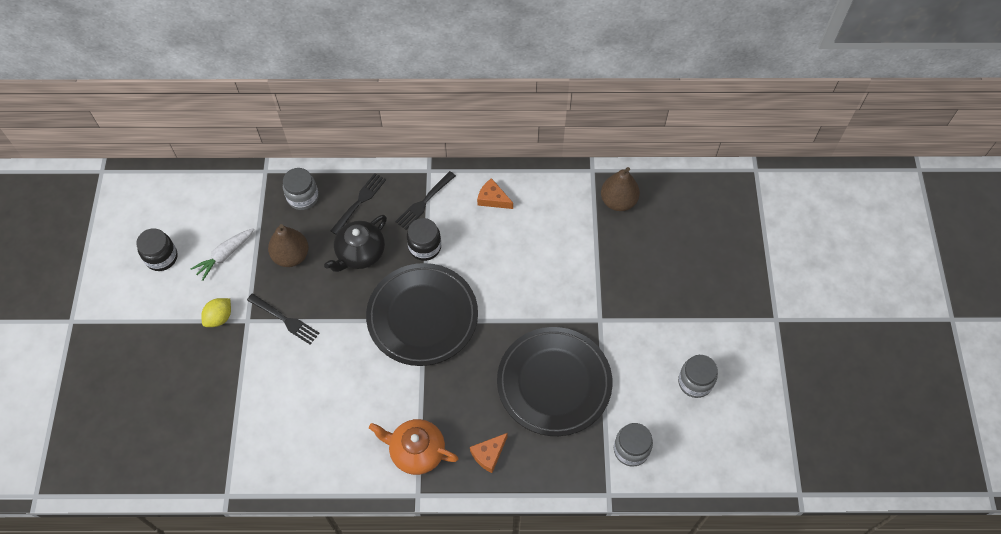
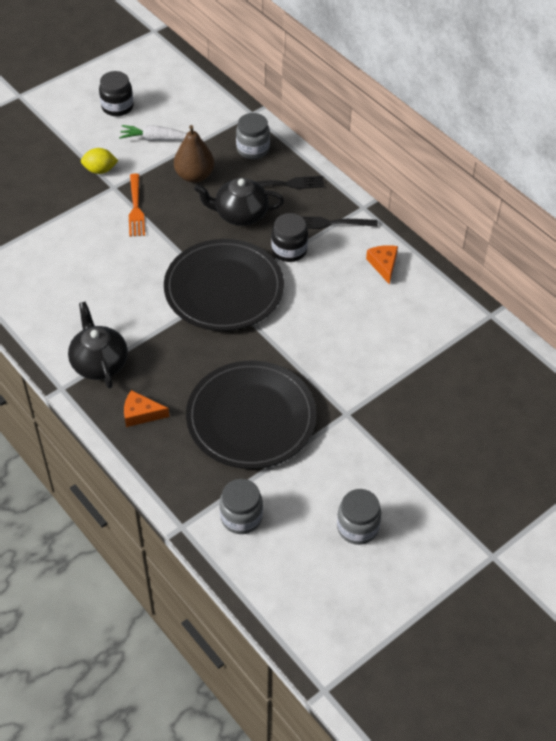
camera: 50 degrees right, 10 degrees down
(284, 319) = (135, 207): black fork -> orange fork
(416, 451) = (99, 363): orange teapot -> black teapot
(618, 201) = (481, 353): brown pear -> none

